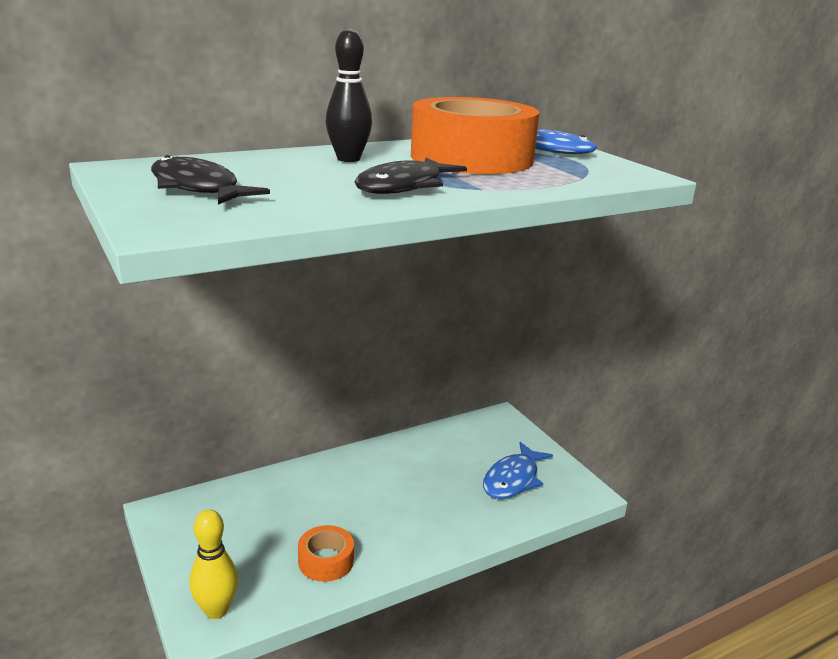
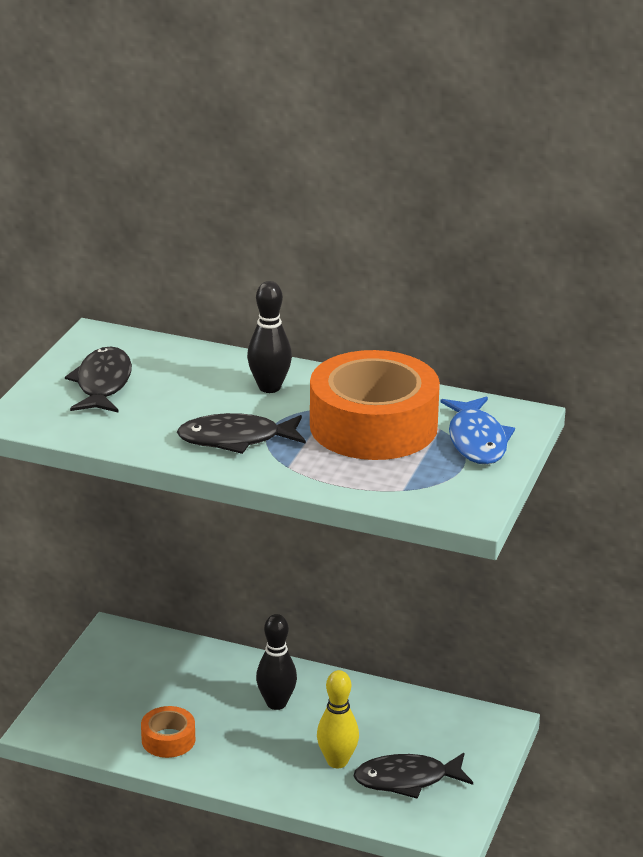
camera: 50 degrees right, 5 degrees up
(216, 610) = (62, 723): yellow bowling pin -> yellow bowling pin (337, 761)
(361, 485) = (276, 703): none -> black bowling pin
(513, 479) = (407, 780): blue fish -> black fish

